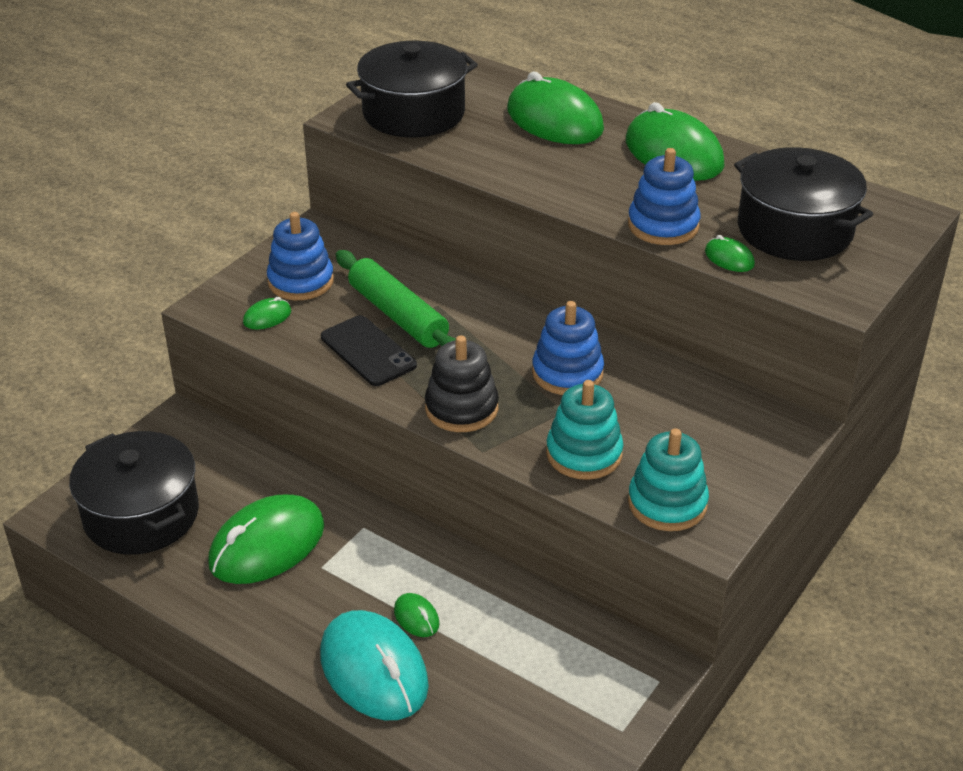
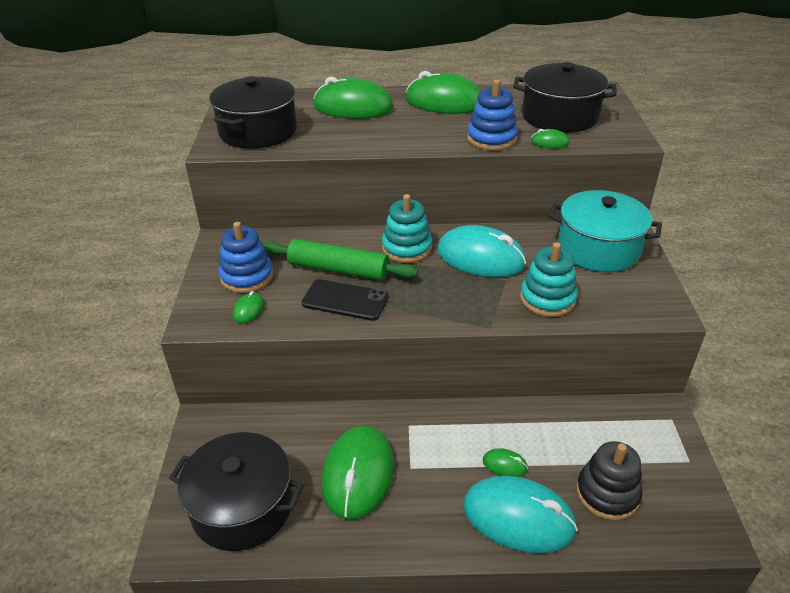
camera: 35 degrees left, 0 degrees up
(461, 408) = (446, 307): black stacking toy -> black stacking toy (607, 493)
(567, 373) = (480, 257): blue stacking toy -> turquoise mouse
(667, 503) = (624, 304): turquoise stacking toy -> turquoise stacking toy (407, 248)
(725, 428) = (598, 248): none -> turquoise pot

